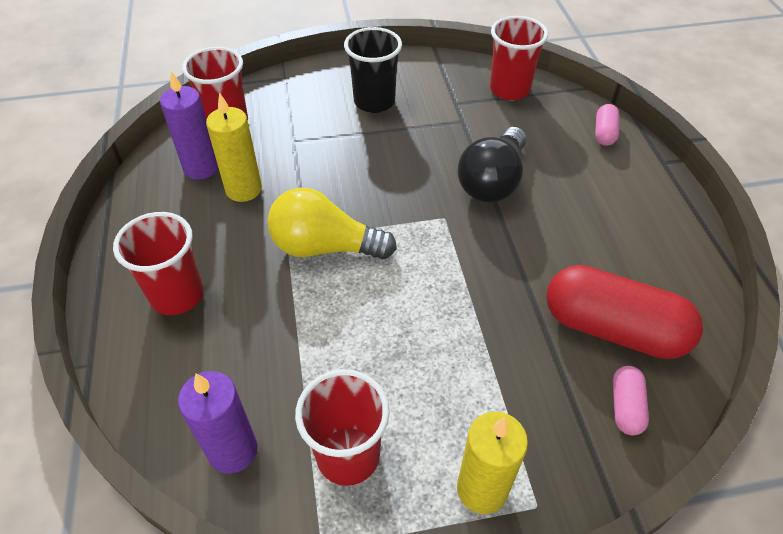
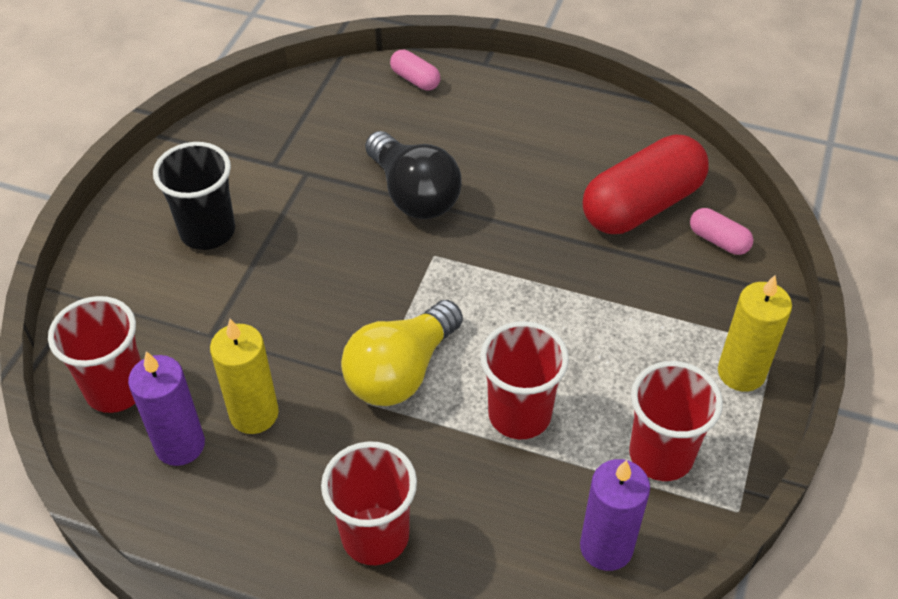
camera: 60 degrees left, 0 degrees up
(509, 90) = (291, 112): red cup -> red cup (519, 414)

